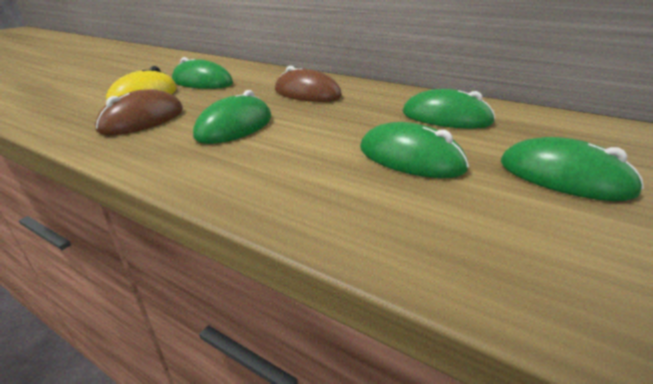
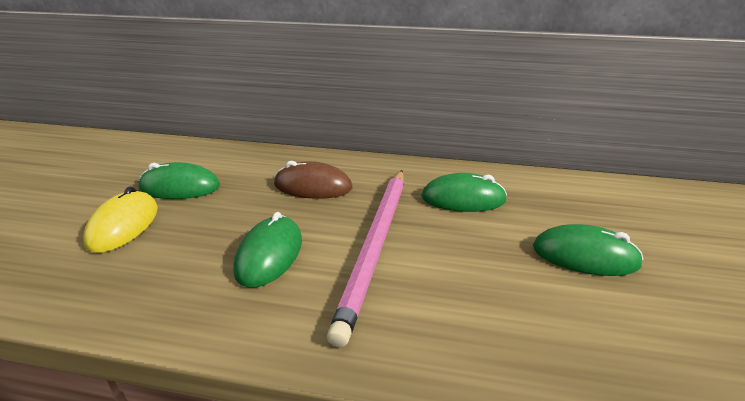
camera: 20 degrees left, 0 degrees up
(142, 120) = (153, 266): brown mouse -> none
(333, 135) = (376, 245): none -> pink pencil
(410, 158) = (461, 262): green mouse -> none

